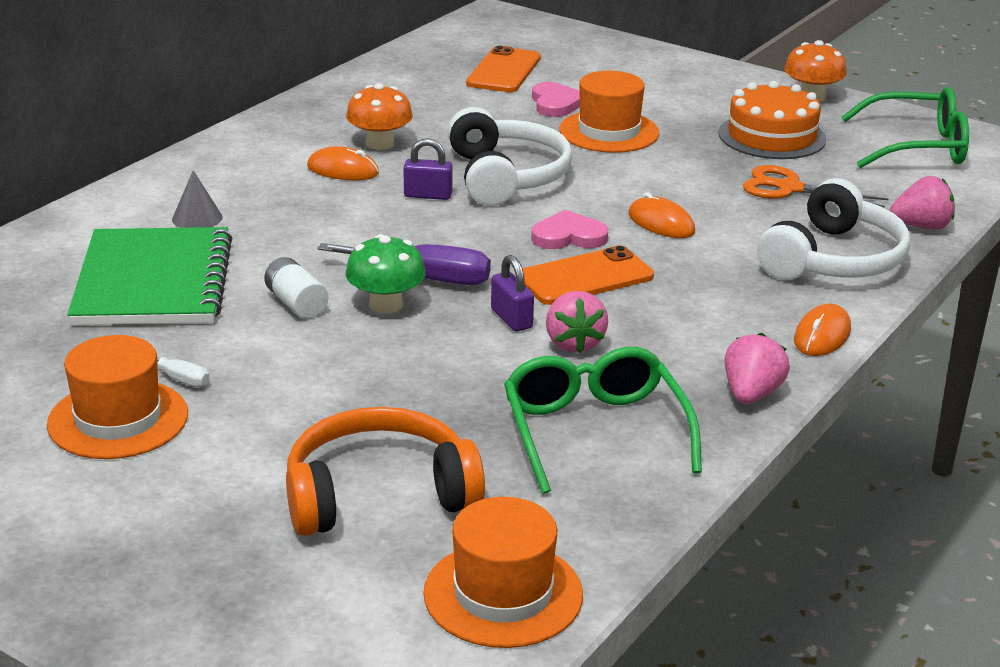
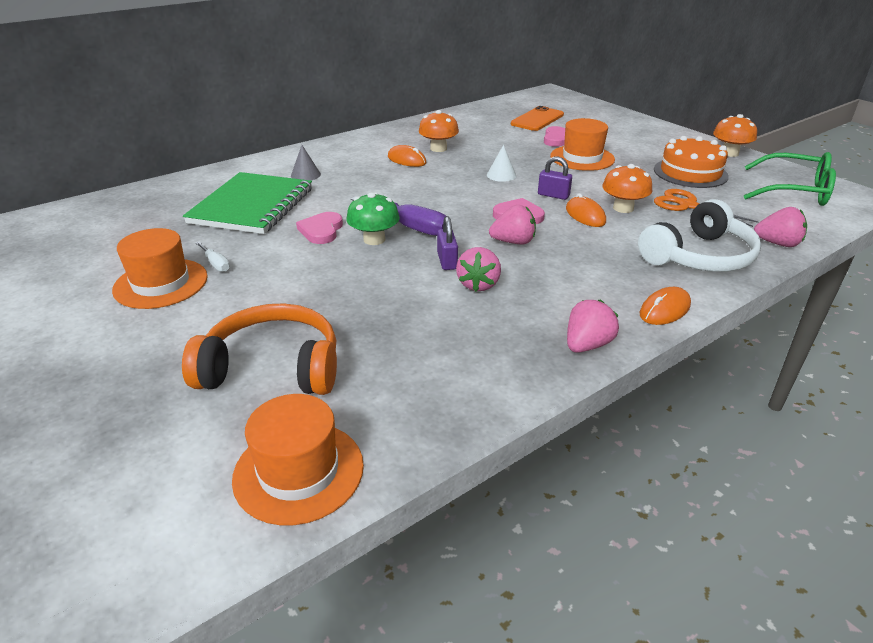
camera: 20 degrees right, 5 degrees up
(296, 303) = (321, 230): white battery -> pink heart
(428, 195) = (446, 179): purple padlock -> purple padlock (553, 195)
(506, 176) = (501, 175): white headphones -> white cone
(585, 277) = (513, 242): orange phone -> pink strawberry
(594, 431) = (453, 351): green glasses -> none
(706, 205) = (623, 208): none -> orange mushroom

